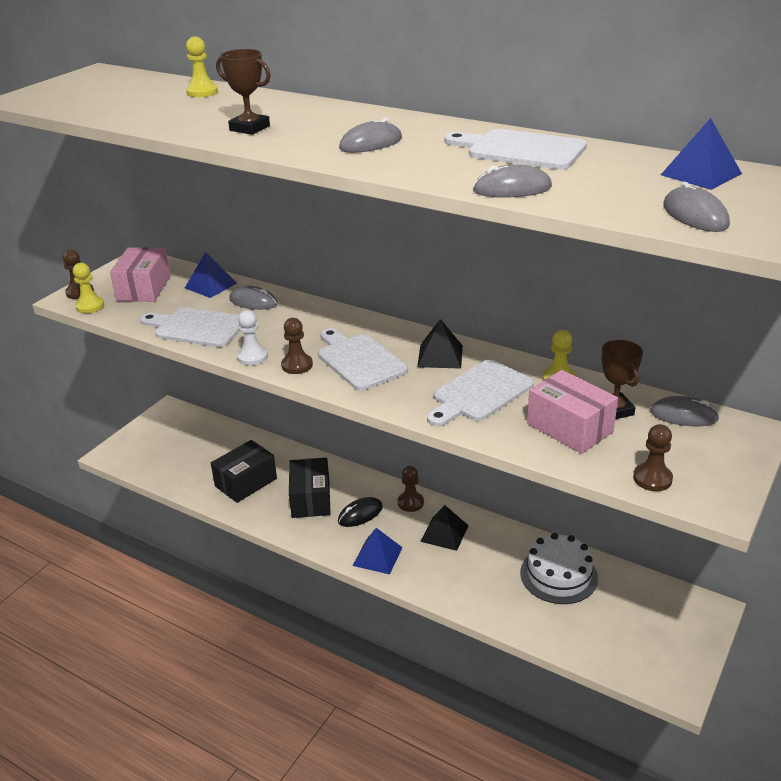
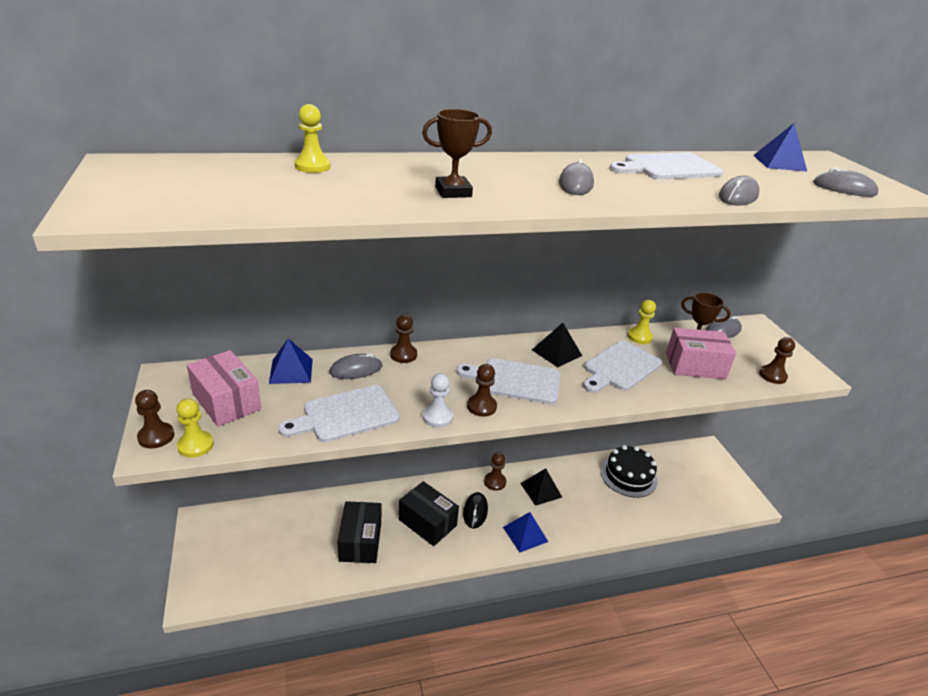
camera: 50 degrees left, 0 degrees up
(305, 305) = (403, 355): none -> brown pawn
(479, 393) = (620, 367): white cutting board -> white cutting board turned 45 degrees clockwise
(558, 575) = (628, 476): white cake -> black cake

